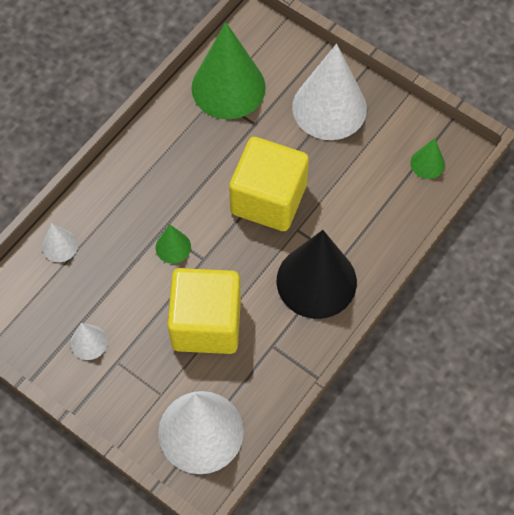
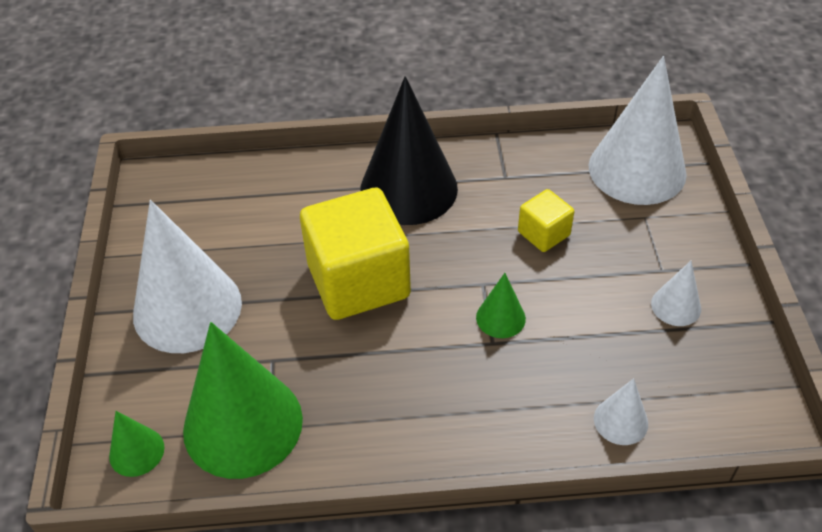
camera: 130 degrees left, 15 degrees down
(206, 323) = (543, 234): yellow cube -> yellow cube, size x0.48
(427, 163) = (191, 191): green cone -> green cone (136, 451)

